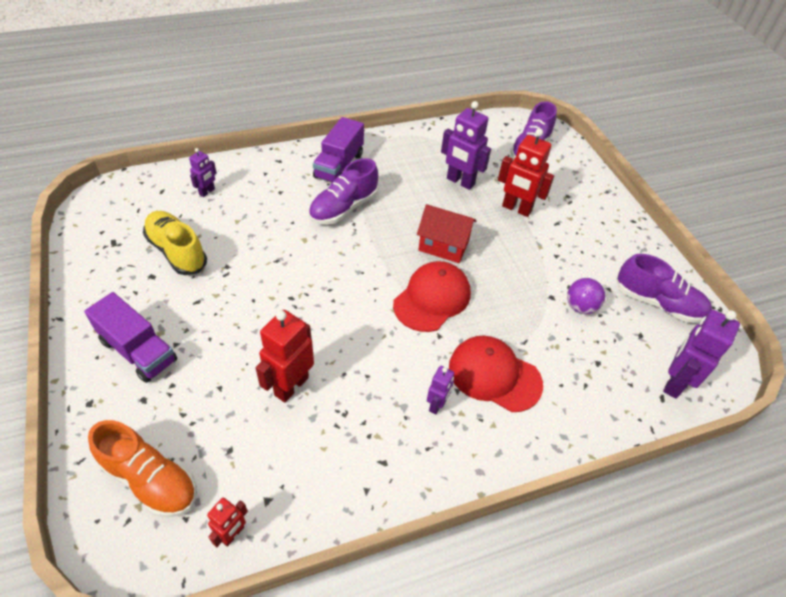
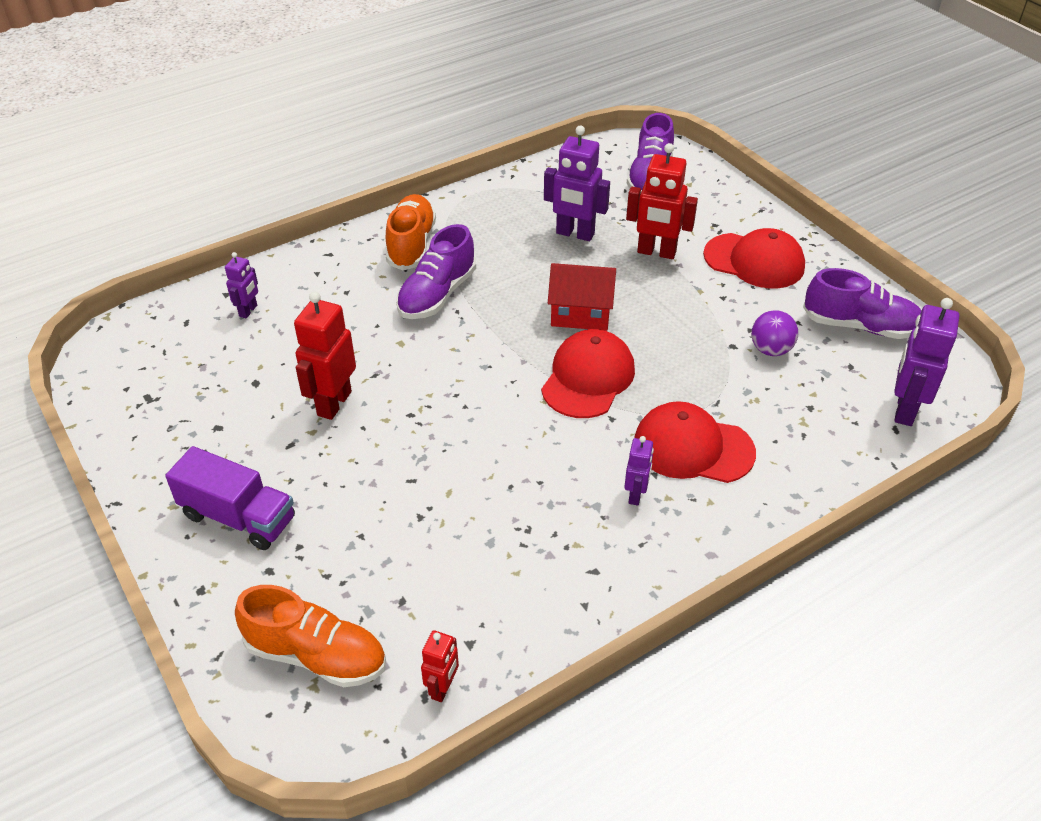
camera: 10 degrees left, 5 degrees down
(177, 251) = (239, 391): yellow shoe -> none
(291, 386) = (450, 514): red robot -> red robot (333, 403)
(339, 166) = (411, 245): purple truck -> orange shoe
(589, 231) = (754, 261): none -> red cap

